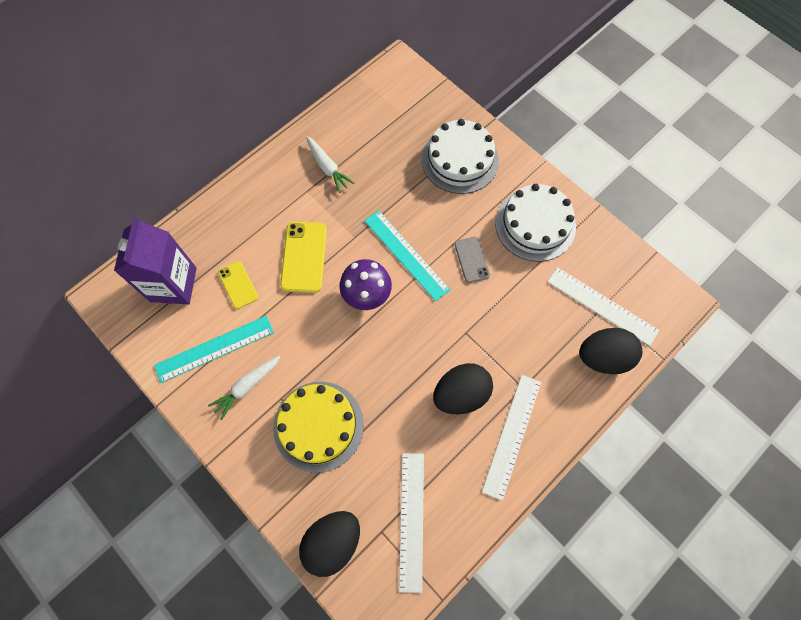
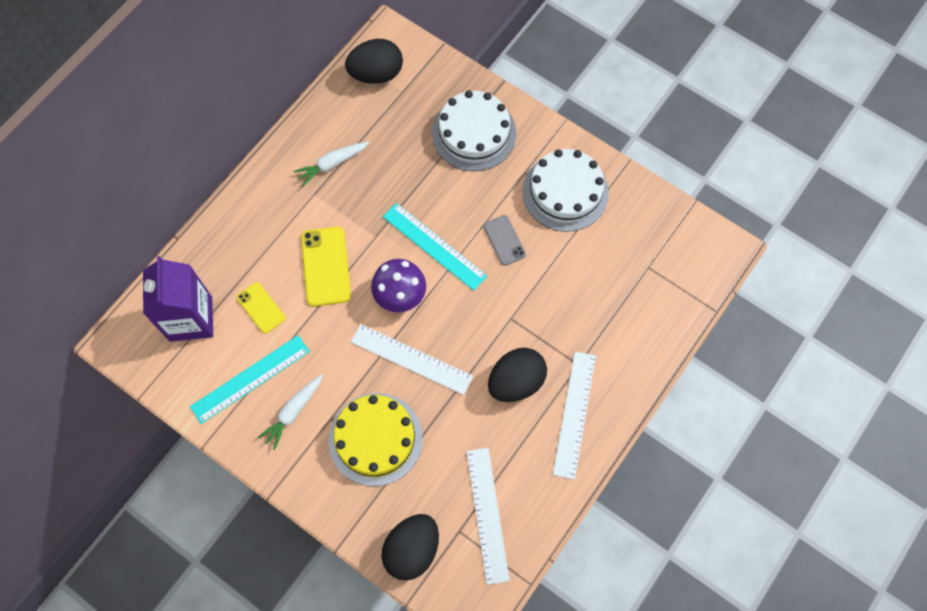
camera: 10 degrees left, 0 degrees up
(327, 167) = (332, 164): white carrot -> white carrot turned 105 degrees clockwise
(602, 306) = (647, 267): white ruler -> white ruler (411, 359)
(603, 357) = (655, 319): black egg -> black egg (376, 74)

